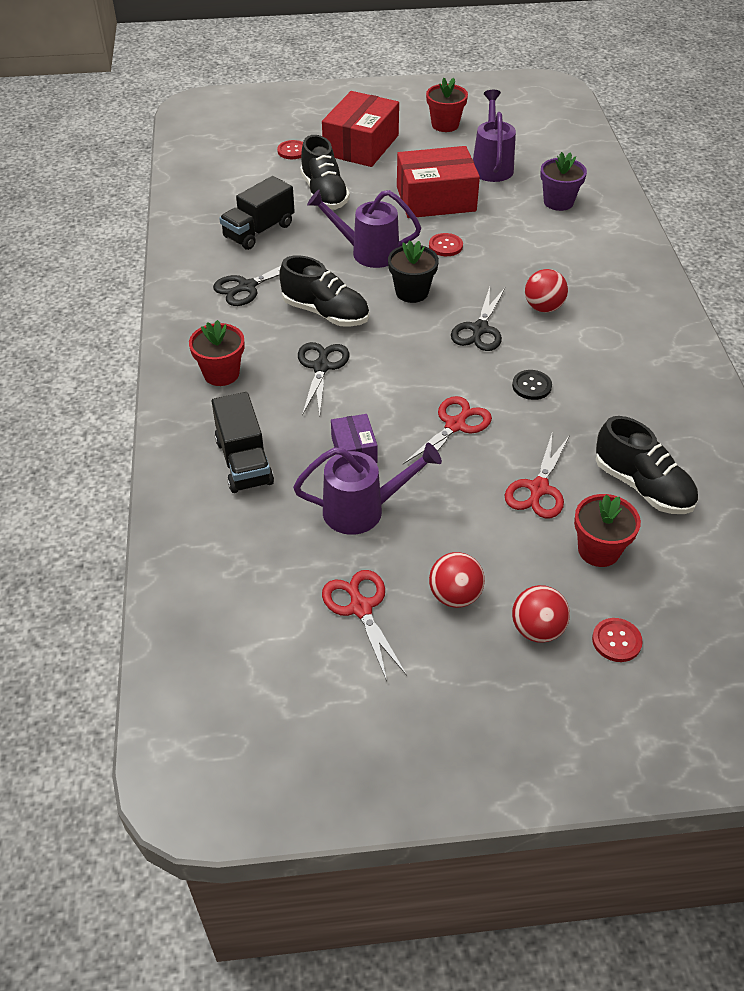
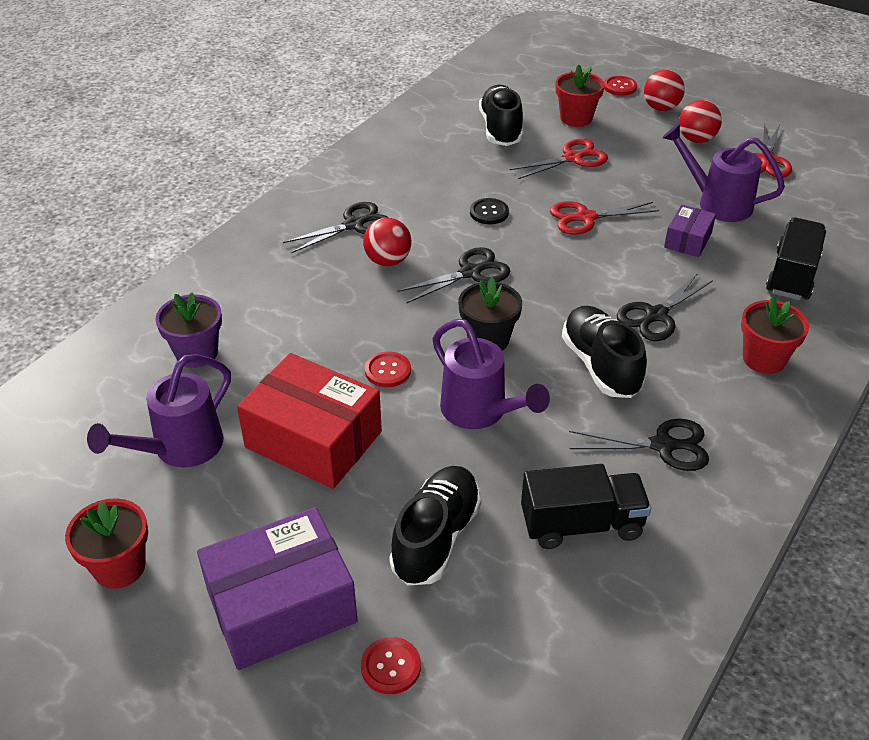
camera: 140 degrees left, 5 degrees down
(361, 145) = (281, 606): red box -> purple box
(606, 320) = (354, 225): none -> black scissors

